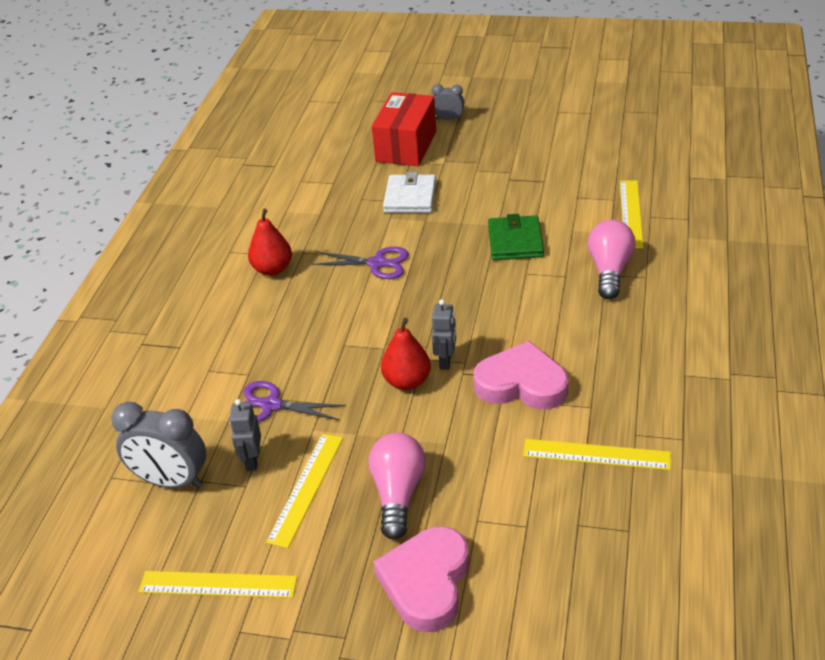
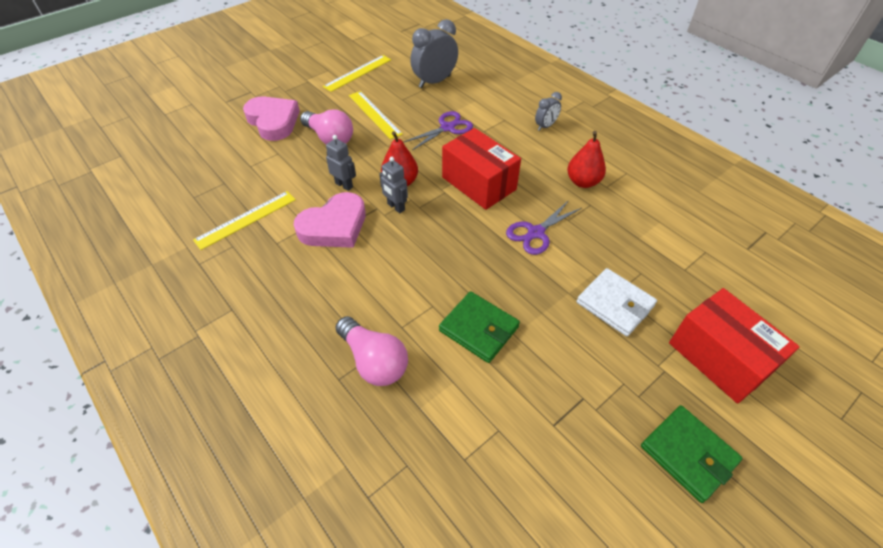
camera: 125 degrees right, 10 degrees up
(252, 461) = (415, 107): grey robot -> grey robot (344, 185)
(347, 328) = (479, 183): none -> red box
(448, 119) = (761, 435): grey clock -> grey clock (545, 126)
(495, 135) = (688, 454): none -> green wallet
(631, 213) = (428, 452): yellow ruler -> none

